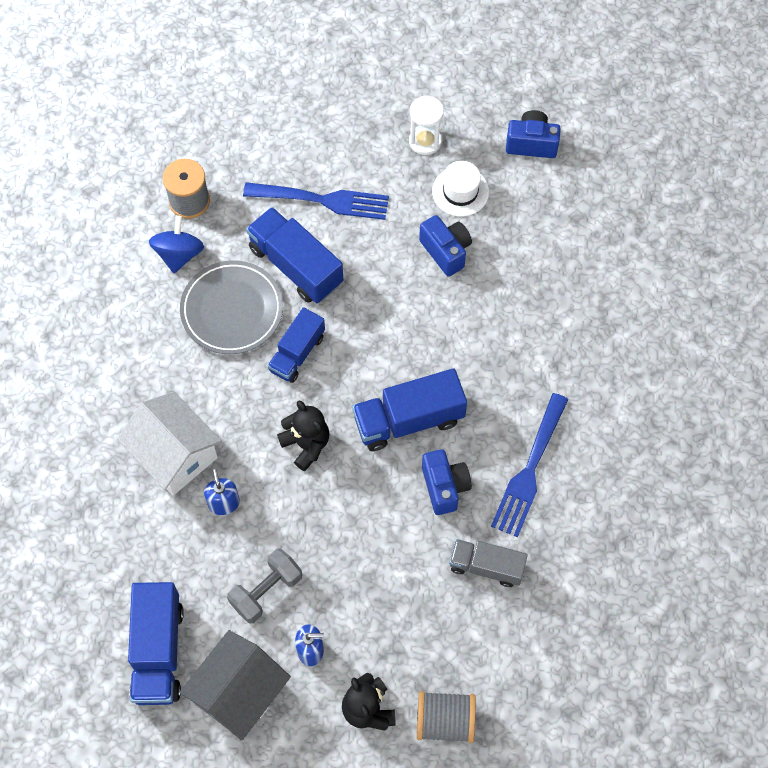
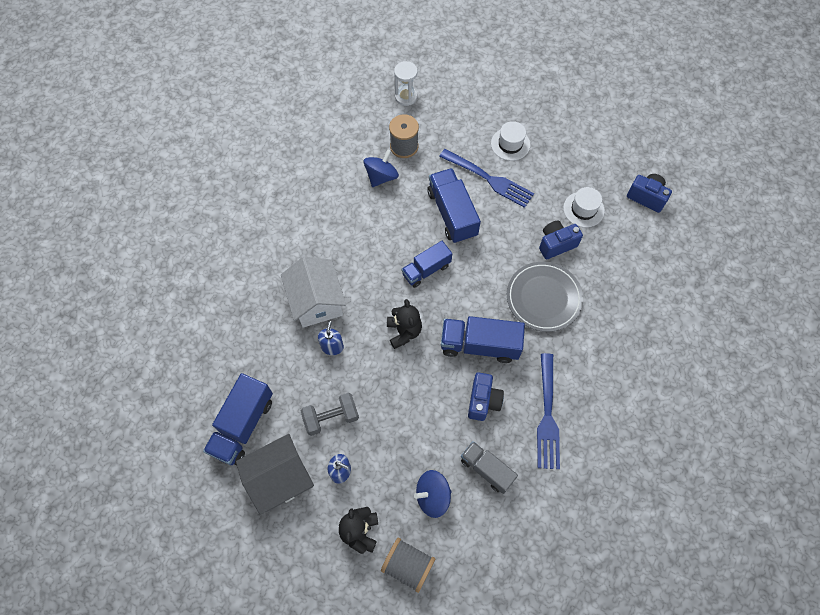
camera: 25 degrees right, 0 degrees up
(232, 310) = (398, 225): grey plate -> grey plate (543, 298)
(328, 141) = (510, 144): none -> white hat
(425, 141) = (574, 168): white hourglass -> white hourglass (406, 97)
(436, 627) = (432, 496): none -> blue spinning top
(446, 251) = (556, 244): blue camera -> blue camera turned 105 degrees counterclockwise
(529, 470) = (547, 415): blue fork -> blue fork turned 45 degrees counterclockwise

